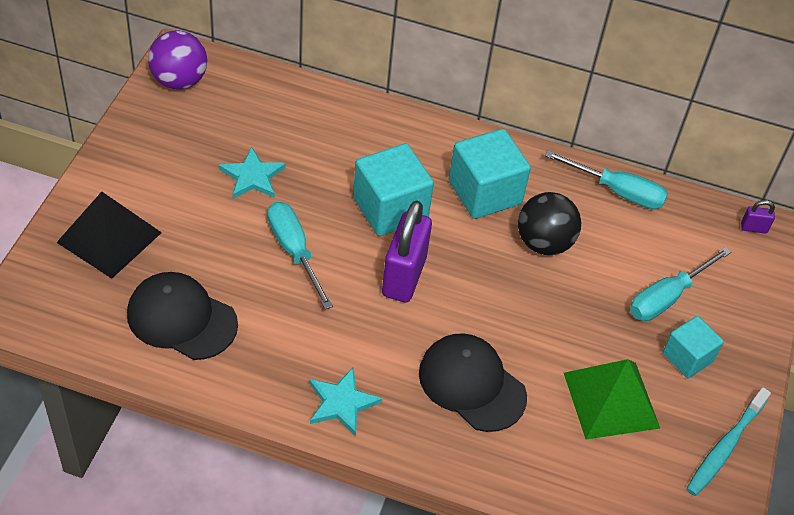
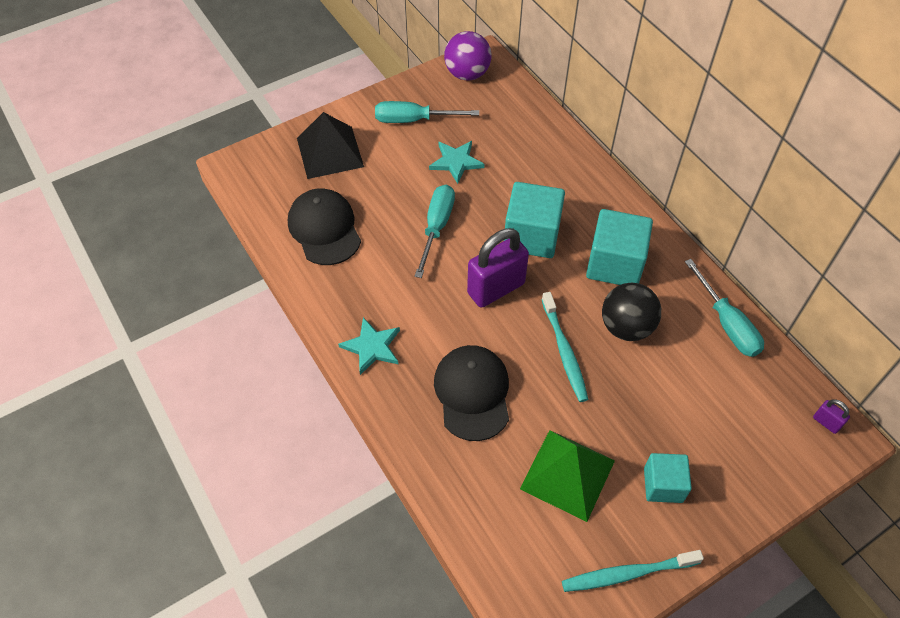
camera: 45 degrees right, 5 degrees up
(514, 297) = (564, 352): none -> turquoise toothbrush
(667, 297) = (691, 429): turquoise screwdriver -> turquoise screwdriver (414, 120)

